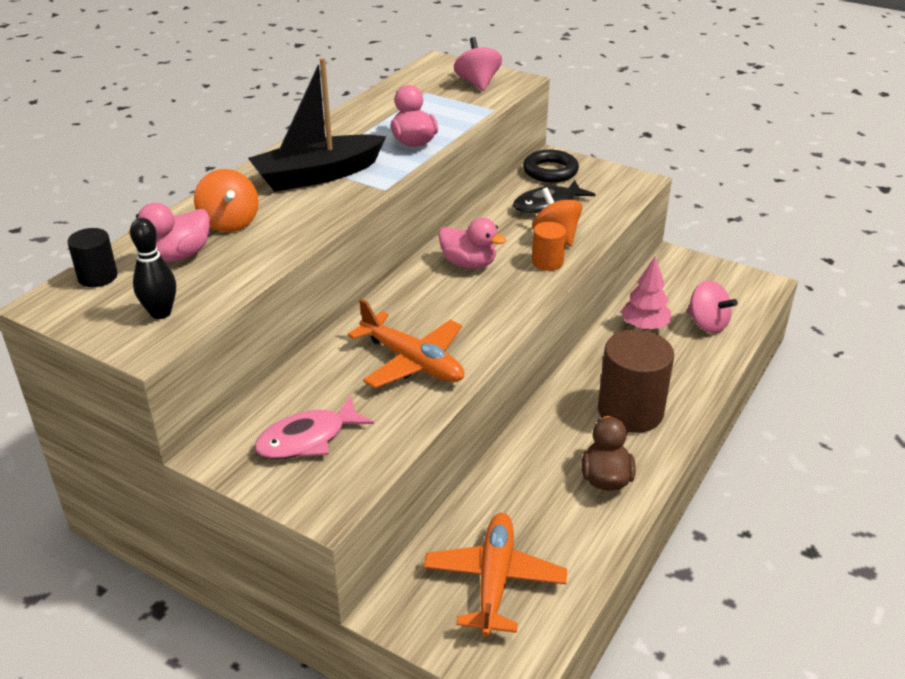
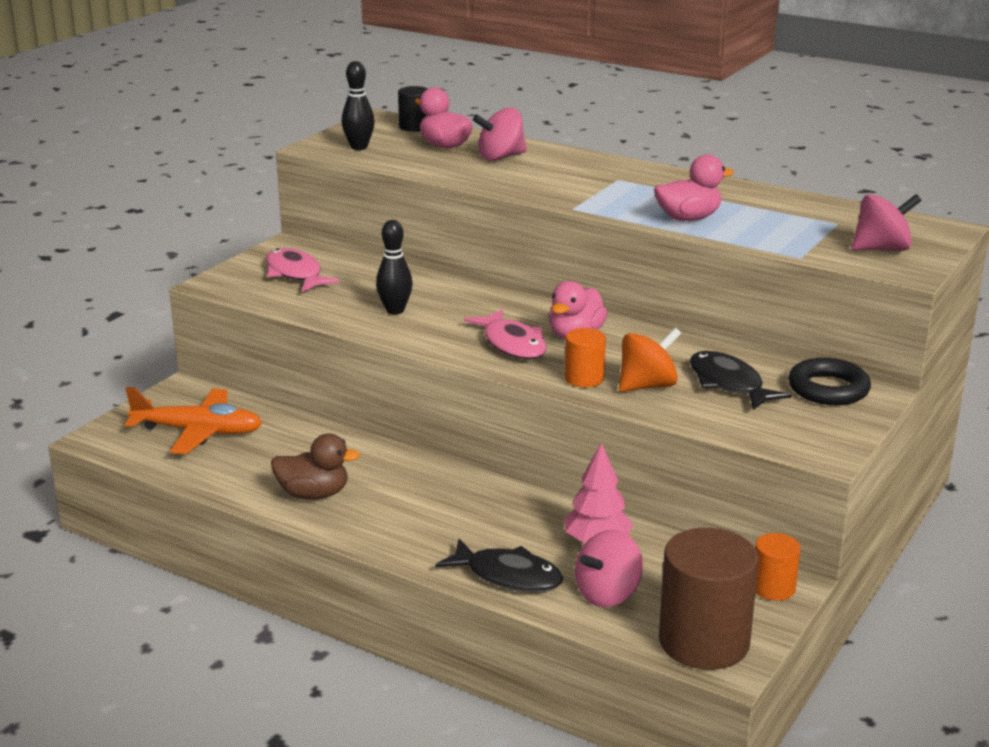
camera: 90 degrees right, 10 degrees down
(229, 223) = (500, 157): orange spinning top -> pink spinning top
(317, 175) = (598, 182): black boat -> none
(413, 362) = (395, 310): orange plane -> black bowling pin
(487, 294) = (512, 344): none -> pink fish
(630, 411) = (422, 517): brown cylinder -> brown cylinder (704, 642)
(679, 262) = (773, 588): none -> orange cylinder
(699, 367) = (508, 576): none -> black fish

